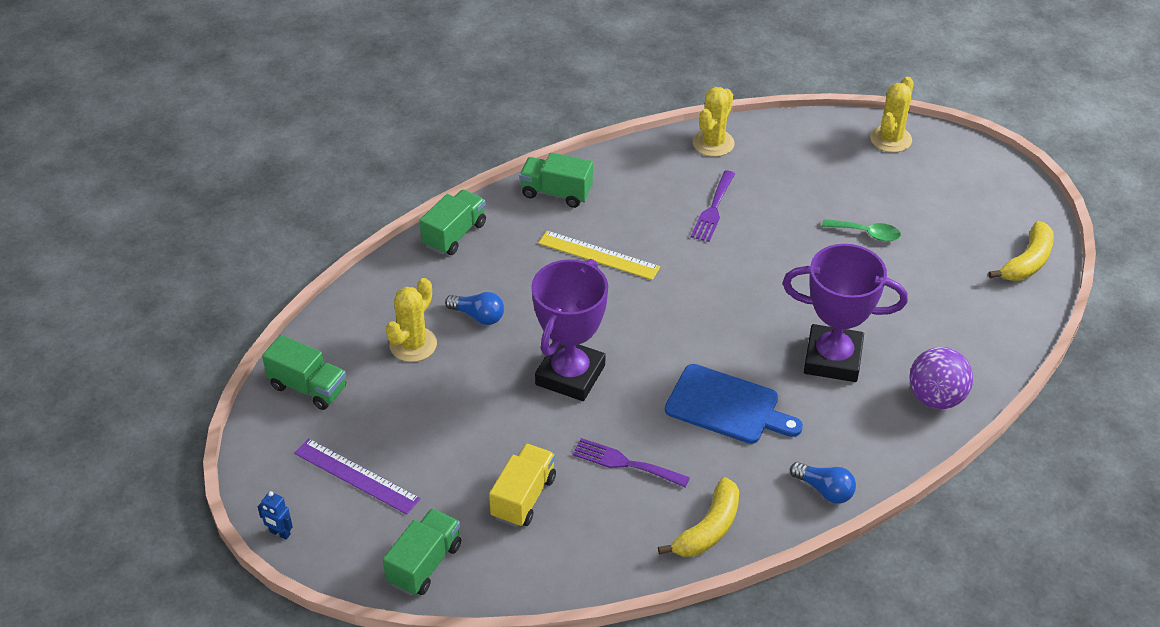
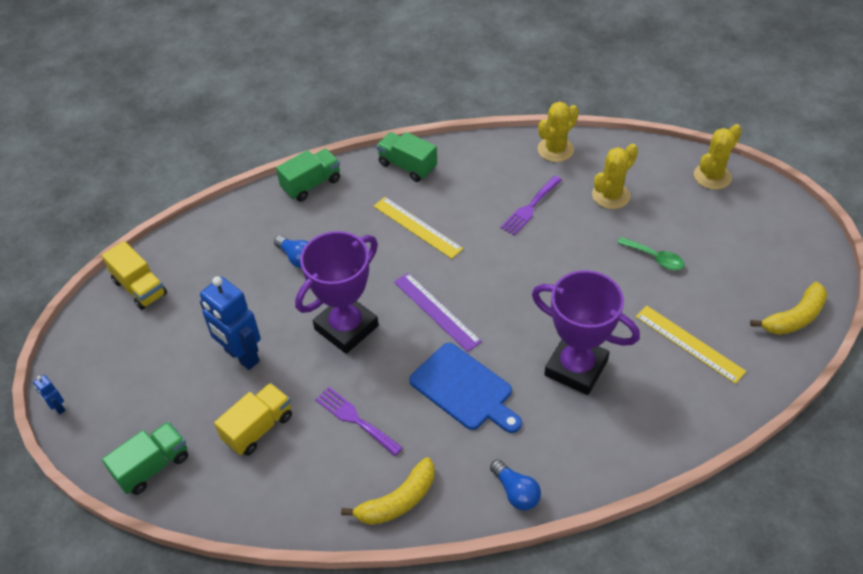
camera: 20 degrees right, 5 degrees up
(308, 387) = (140, 288): green truck -> yellow truck
(356, 476) = (138, 373): purple ruler -> purple ruler (436, 311)
(413, 345) = (235, 271): yellow cactus -> yellow cactus (611, 195)
(466, 431) = (241, 356): none -> blue robot
(936, 309) = (689, 343): none -> yellow ruler
(936, 398) = (655, 429): purple ball -> none

